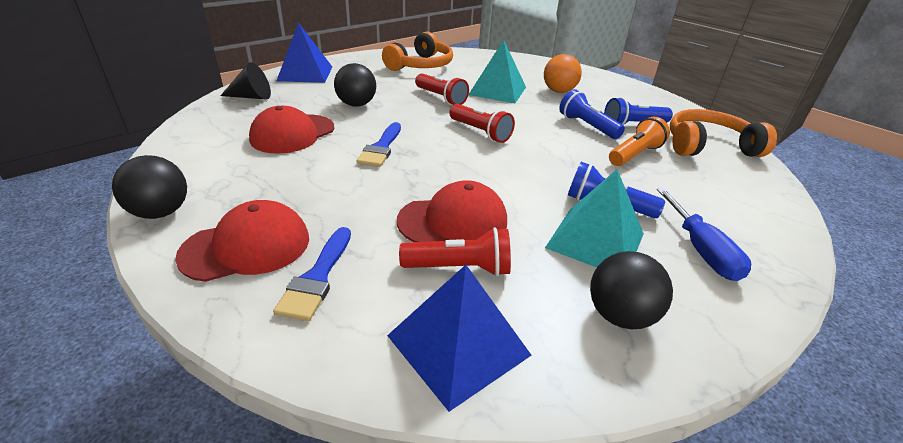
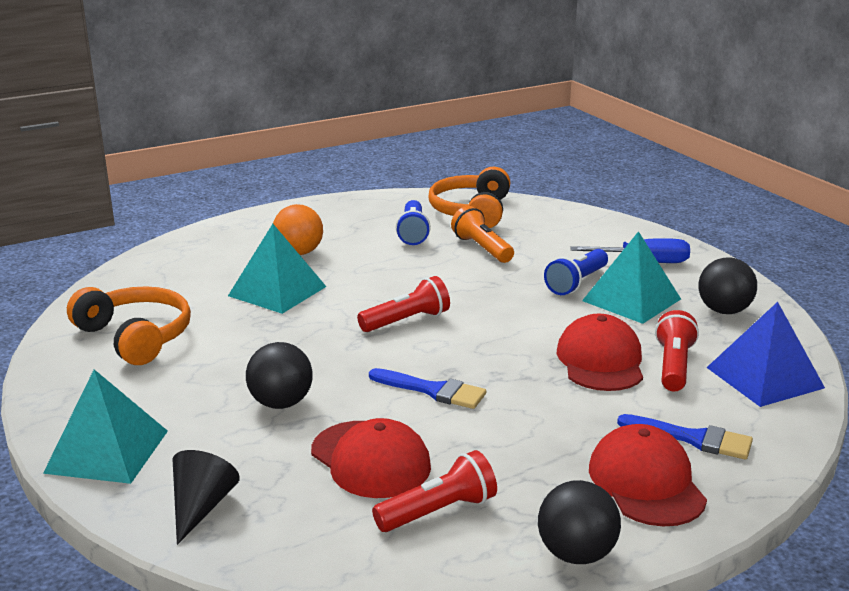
camera: 75 degrees left, 10 degrees down
(305, 73) = (107, 451): blue pyramid -> turquoise pyramid
(441, 98) = (285, 334): red flashlight -> red flashlight (438, 511)
(587, 126) = (409, 257): blue flashlight -> none

